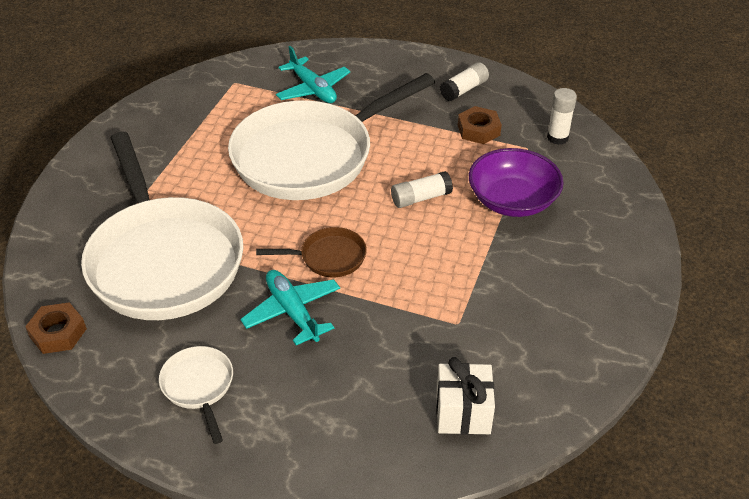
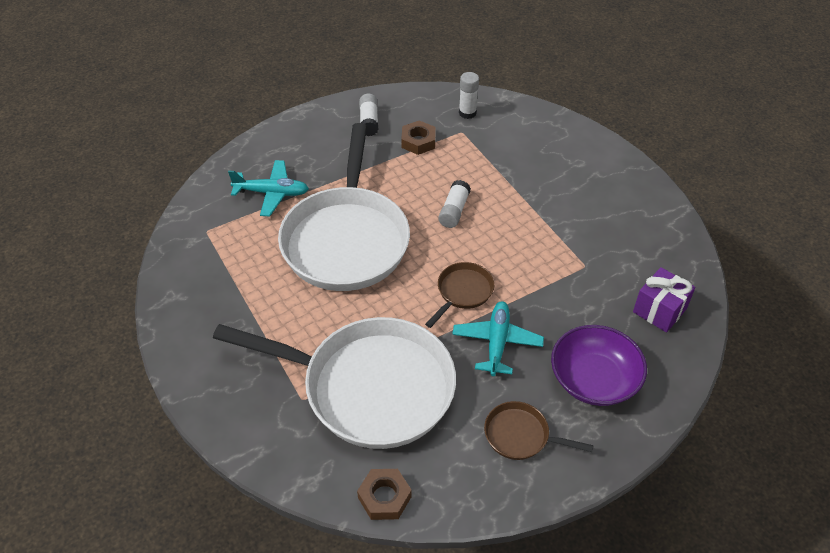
camera: 50 degrees left, 5 degrees up
(199, 386) = (520, 435): white pan -> brown pan
(292, 312) = (497, 342): turquoise plane -> turquoise plane turned 90 degrees clockwise
(463, 412) = (659, 310): white gift -> purple gift
(512, 200) = (502, 171): purple bowl -> purple bowl (594, 379)

